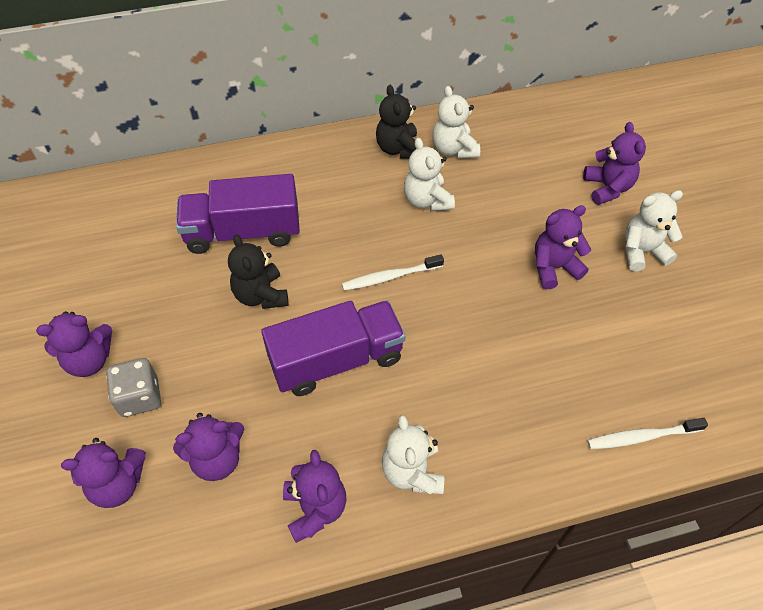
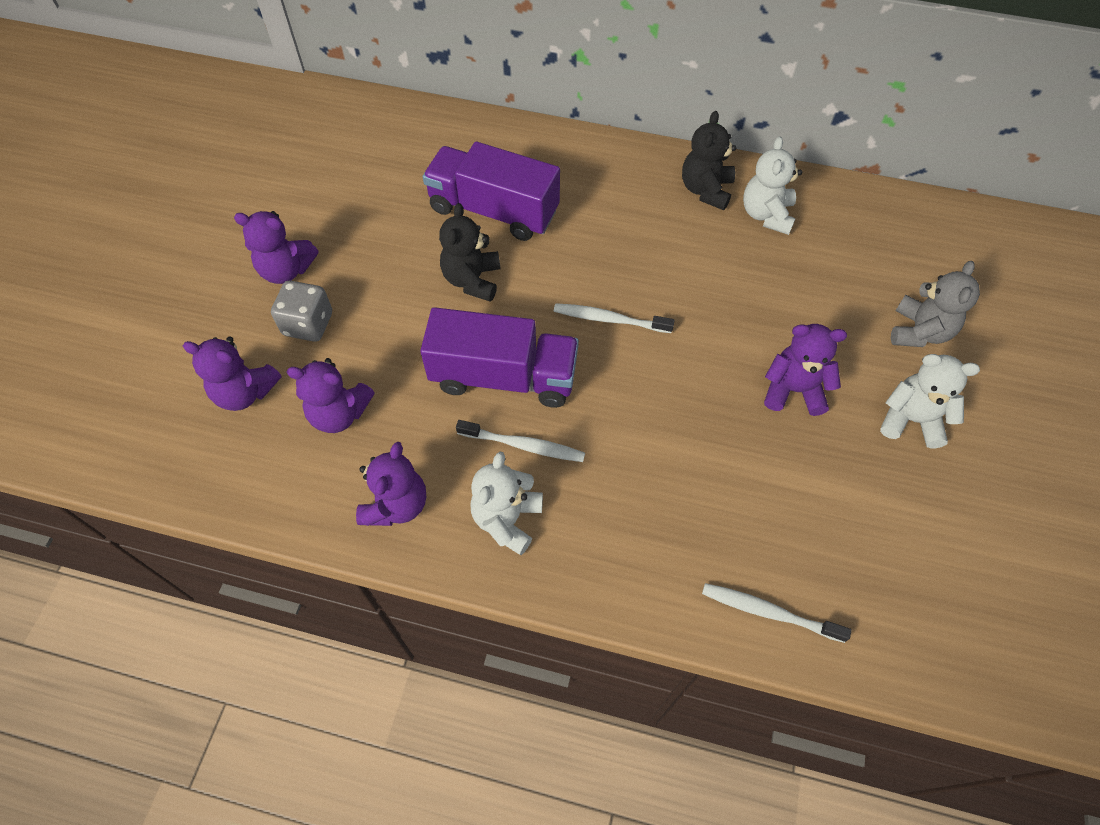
camera: 30 degrees right, 5 degrees up
(387, 406) = (523, 445): none -> white toothbrush
(427, 200) = (700, 257): white teddy bear -> none
(607, 188) = (919, 331): purple teddy bear -> grey teddy bear

